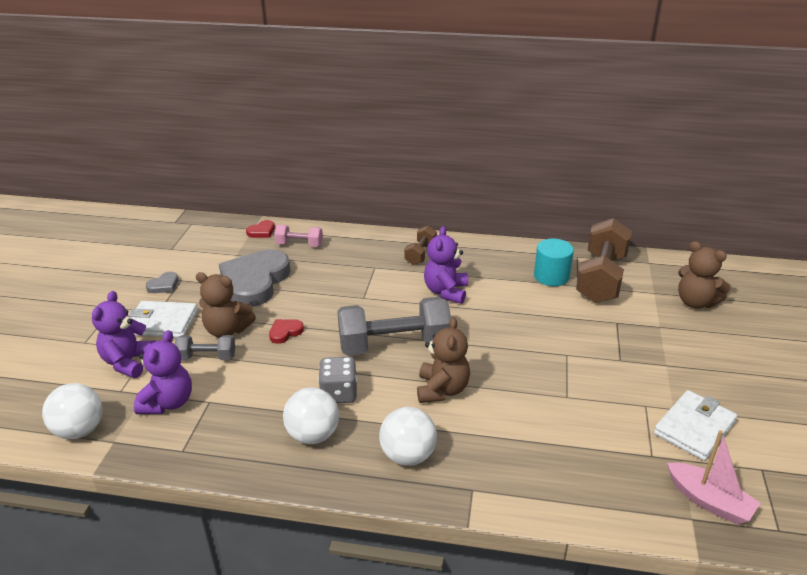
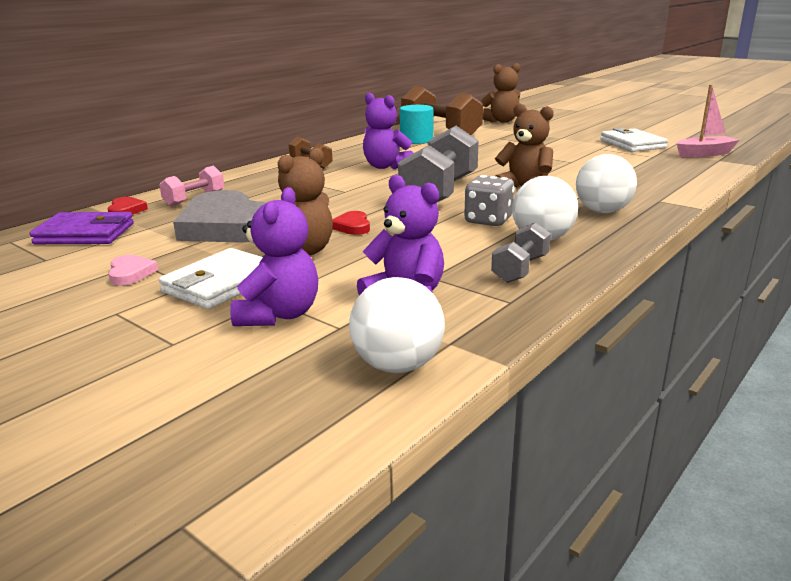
camera: 60 degrees left, 10 degrees down
(128, 362) = (279, 315): purple teddy bear -> purple teddy bear turned 120 degrees counterclockwise
(164, 285) = (130, 273): grey heart -> pink heart
(207, 357) = (342, 267): grey dumbbell -> grey dumbbell (520, 269)
(214, 240) = (85, 234): none -> purple wallet

